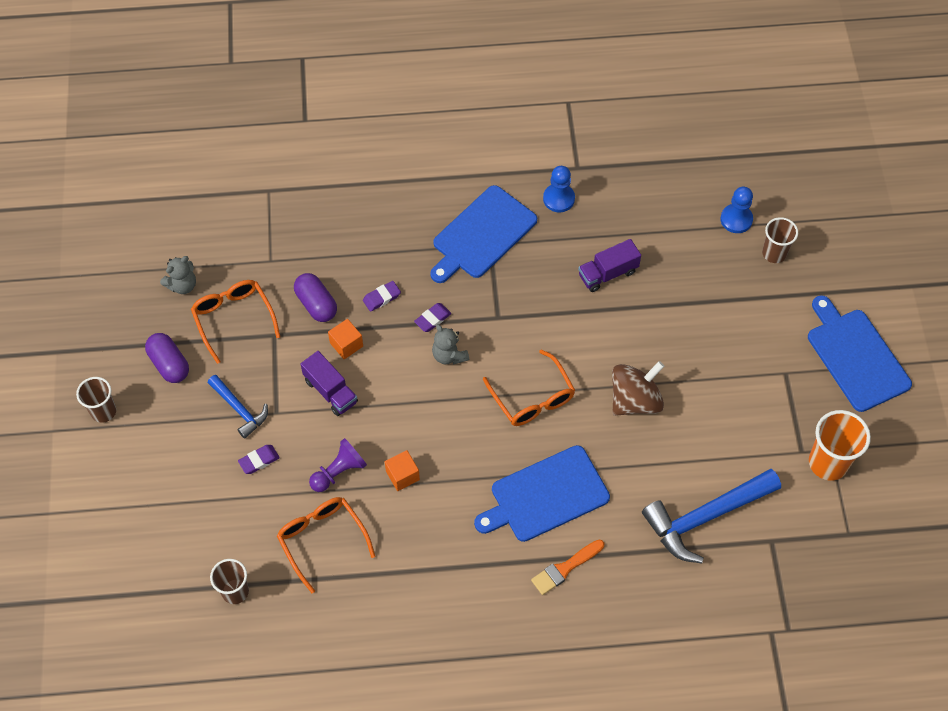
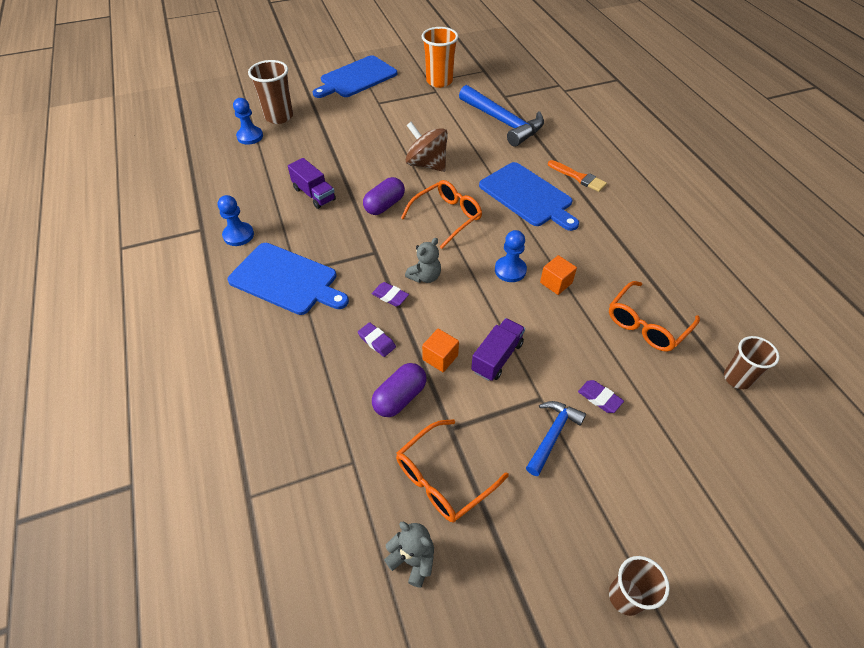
camera: 105 degrees left, 10 degrees down
(169, 364) = (528, 534): purple capsule -> purple capsule (384, 205)
(339, 472) = (576, 329): purple pawn -> none
(433, 437) = (510, 270): none -> blue pawn
(774, 253) = (279, 117): brown cup -> brown cup, size x1.52

